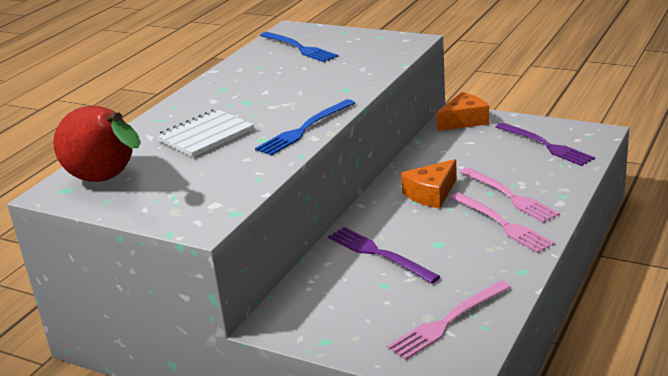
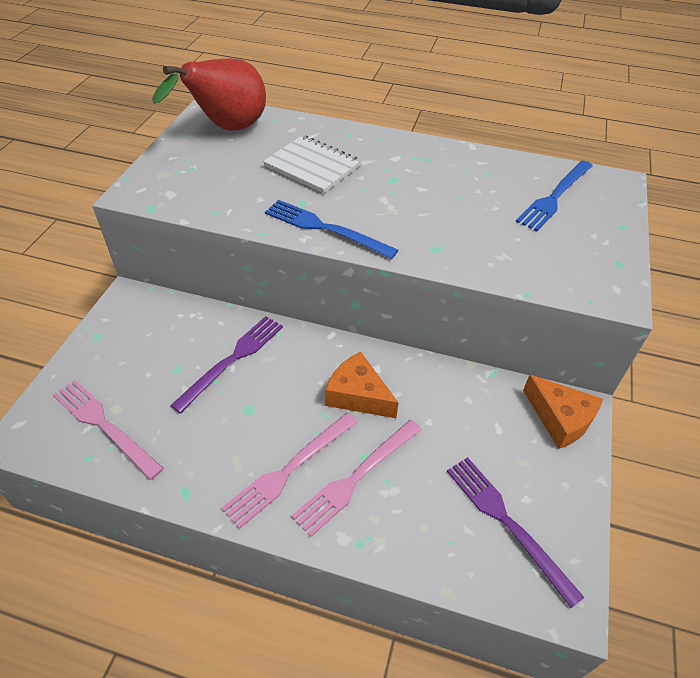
camera: 75 degrees right, 20 degrees up
(545, 145) = (507, 522): purple fork -> purple fork turned 105 degrees clockwise

